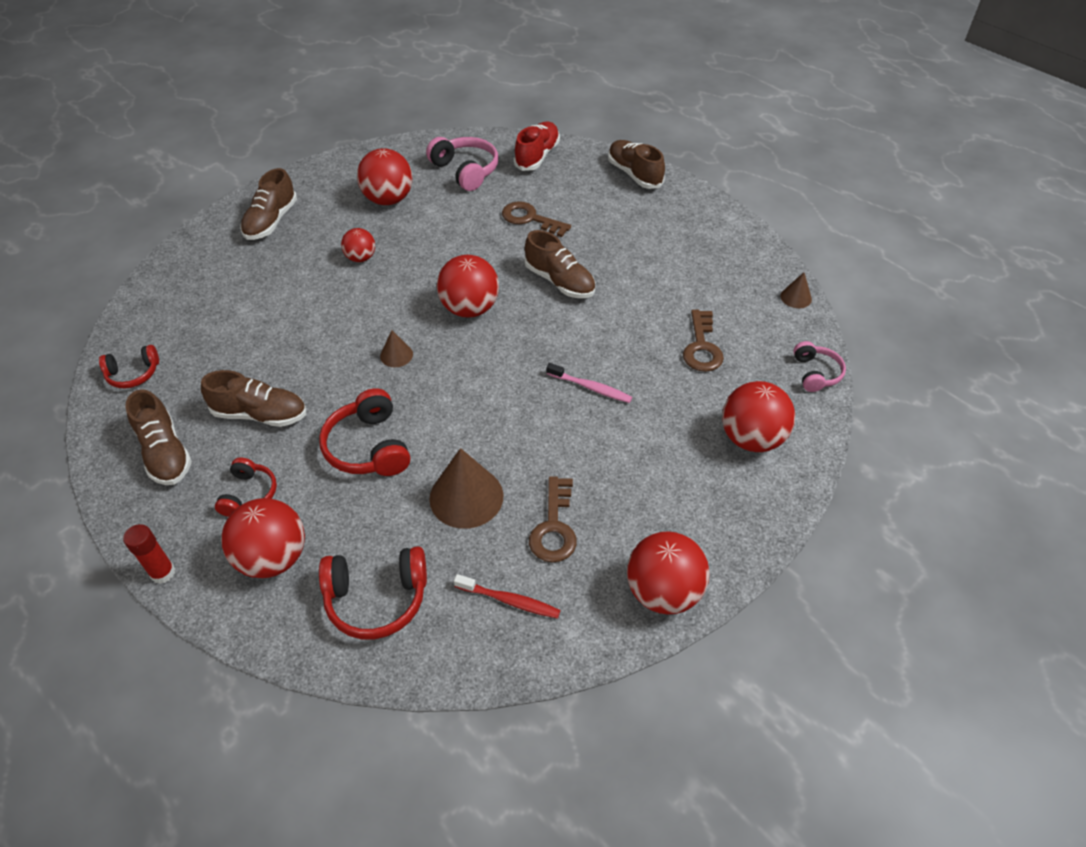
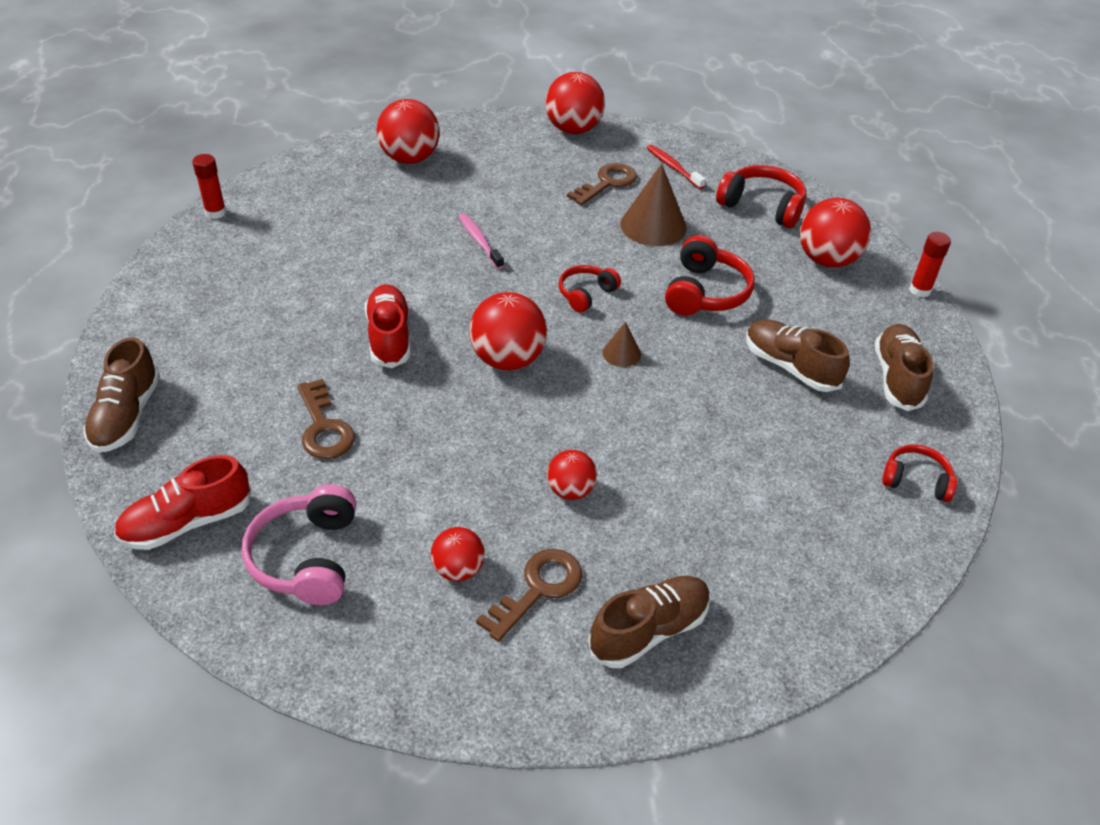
camera: 145 degrees left, 5 degrees down
(249, 494) = (829, 308): red headphones -> red headphones (586, 294)
(388, 199) = (458, 569): red ball -> red ball, size x0.58
(560, 281) = (389, 337): brown shoe -> red shoe
(701, 347) = (351, 221): brown key -> brown key (538, 589)
(796, 297) = (215, 213): brown cone -> red glue stick
(815, 373) = (300, 165): pink headphones -> none

